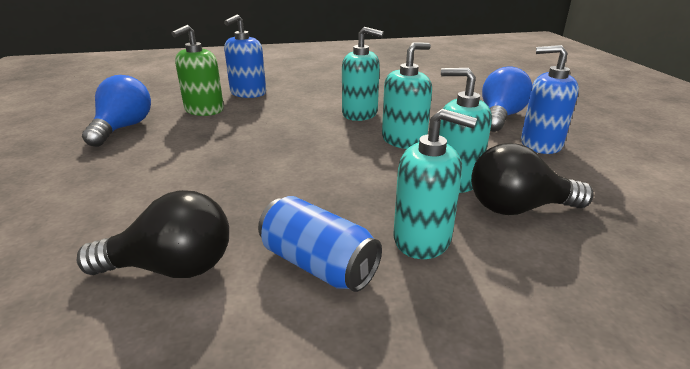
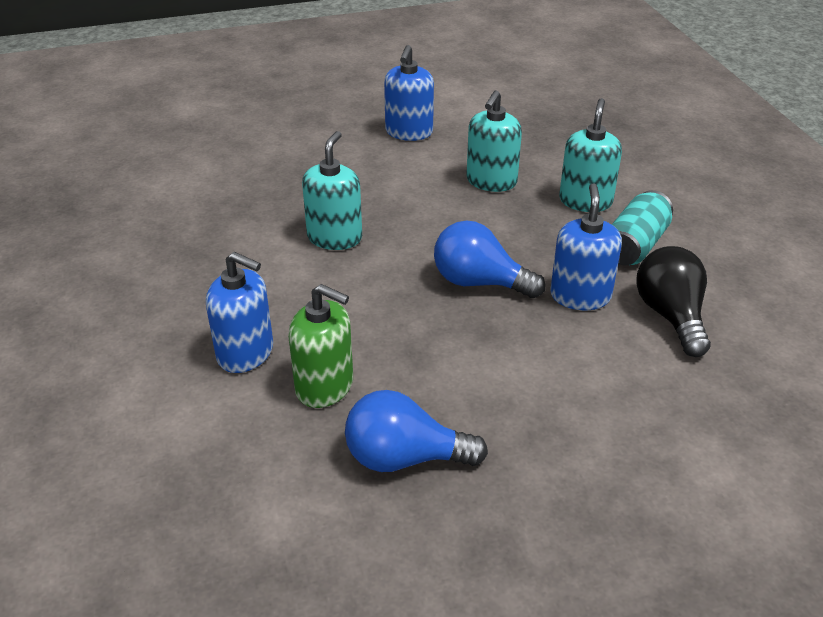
camera: 95 degrees left, 10 degrees up
(240, 210) = (580, 296): none -> blue soap dispenser
(318, 265) = (635, 245): blue can -> turquoise can
(404, 140) = (411, 206): turquoise soap dispenser -> none
(500, 117) = (340, 144): blue light bulb -> blue light bulb (479, 282)
(518, 208) = (528, 158): black light bulb -> none

